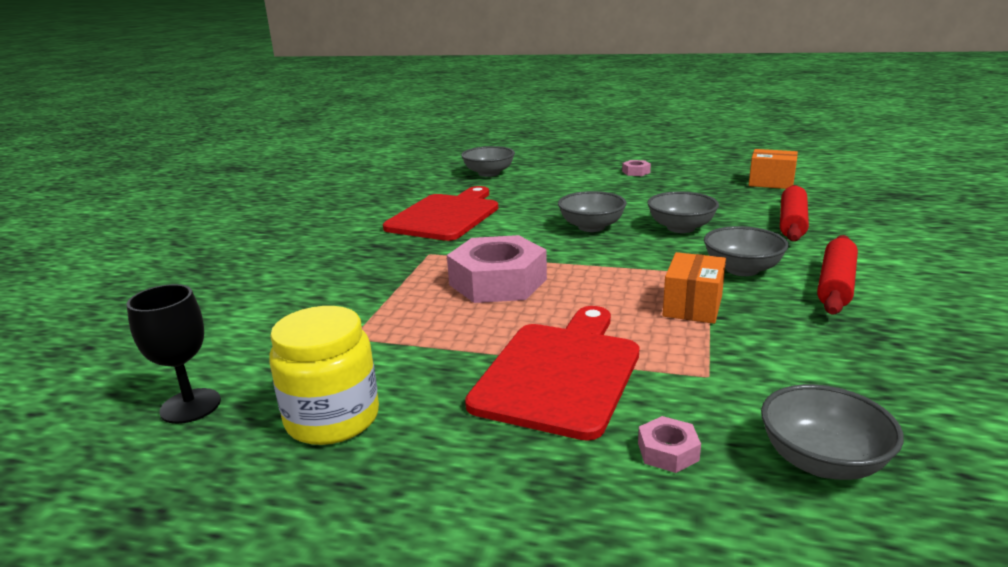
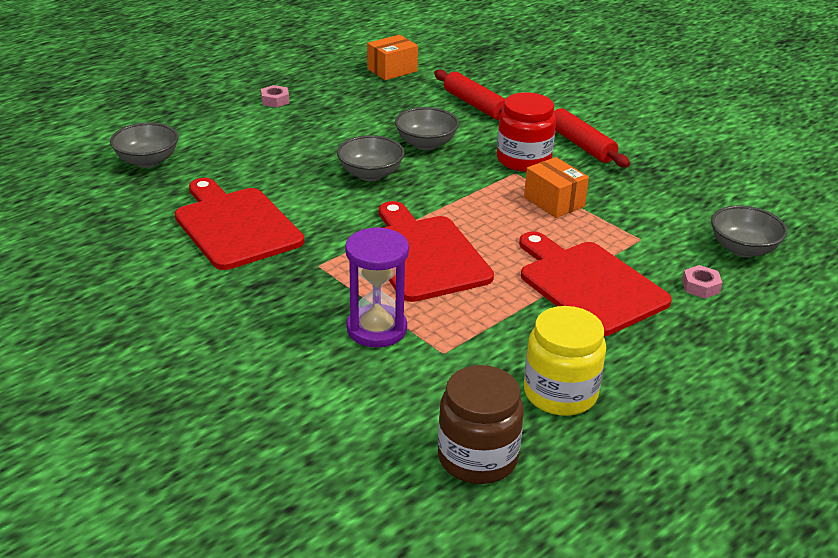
camera: 60 degrees left, 10 degrees up
(190, 406) = (477, 458): black goblet -> brown jar
(360, 300) = (376, 329): none -> purple hourglass
(498, 282) = (423, 255): pink nut -> red cutting board
(742, 269) = (523, 160): grey bowl -> red jar

